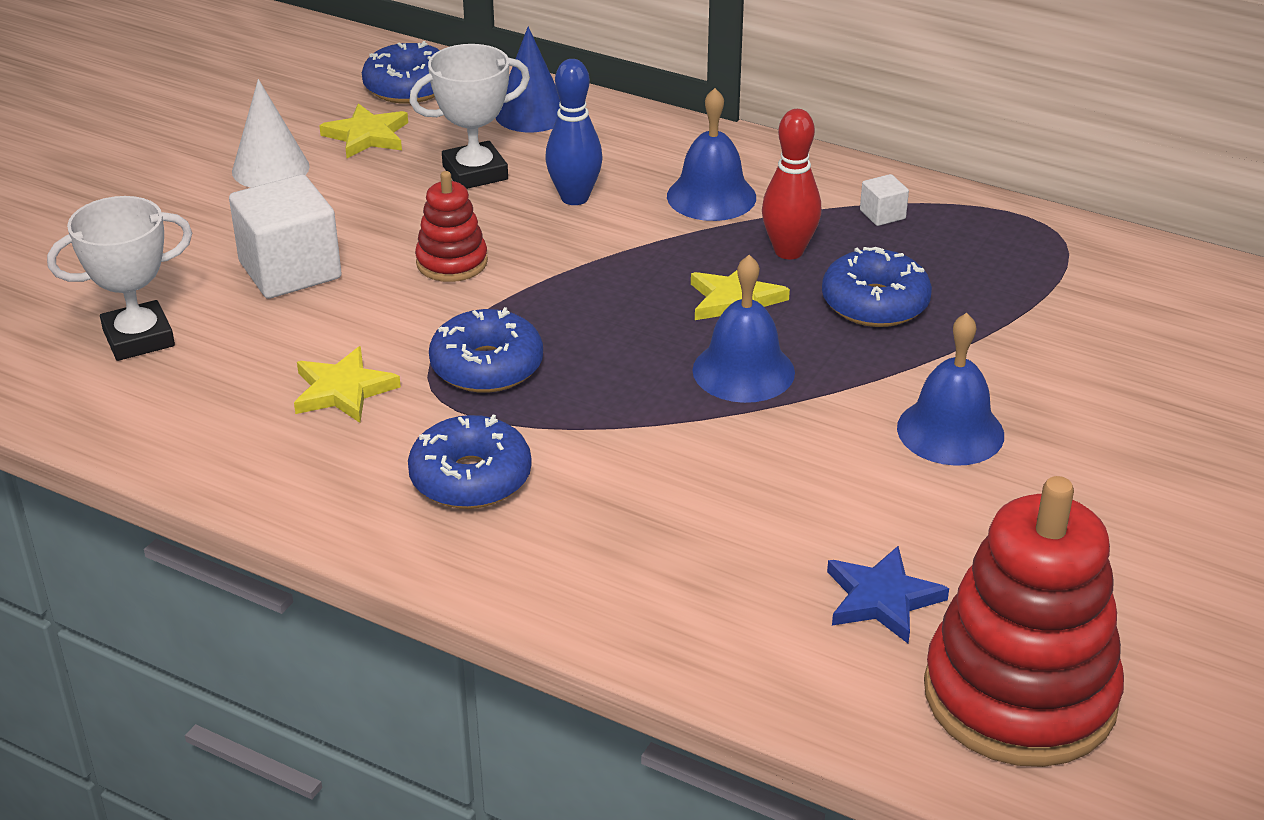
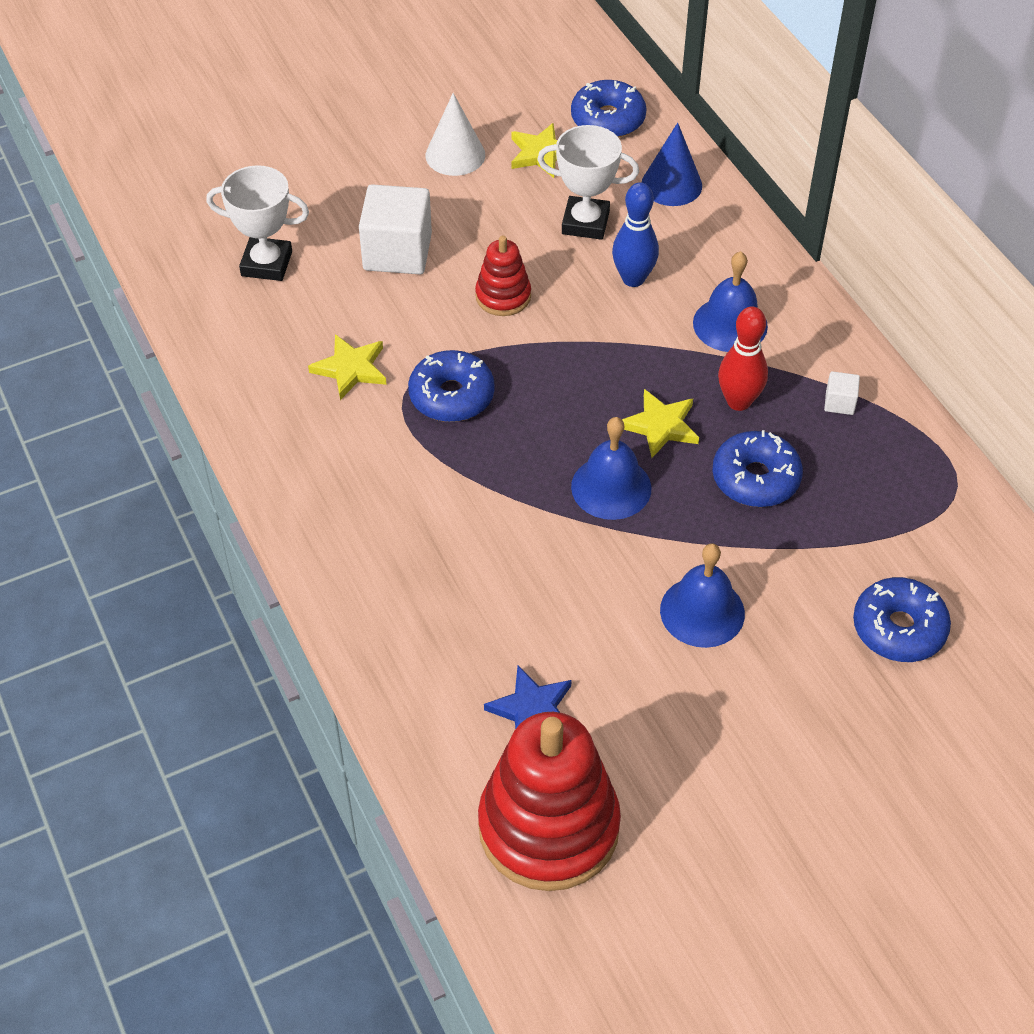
camera: 35 degrees right, 15 degrees up
(470, 478) = (369, 478): blue donut -> blue donut (899, 628)

